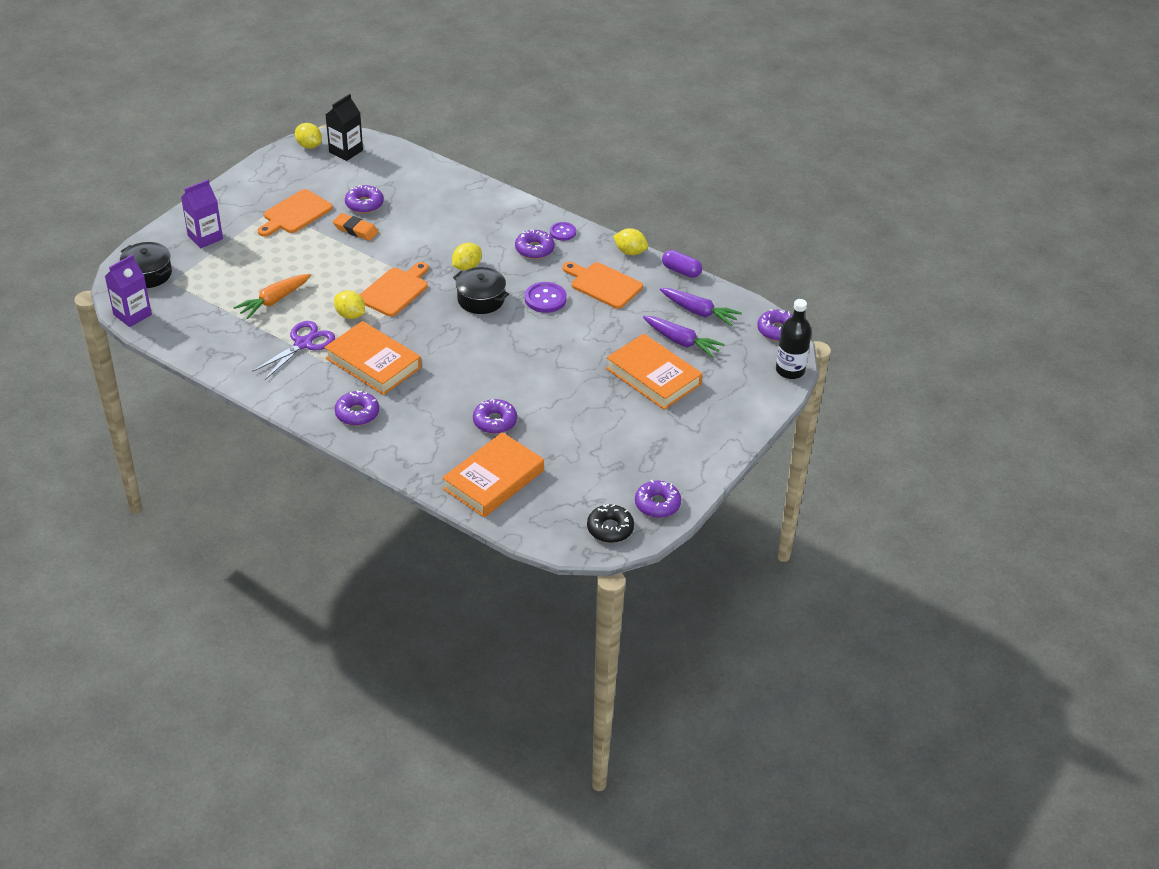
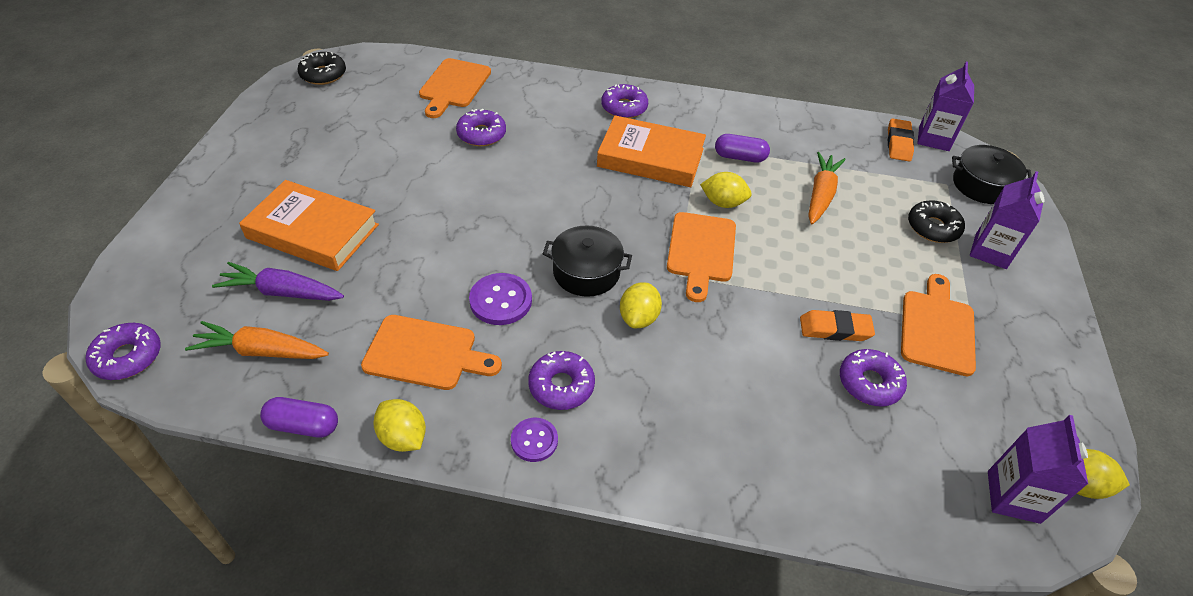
camera: 155 degrees right, 5 degrees up
(165, 319) = (898, 143): none -> orange eraser
(223, 260) = (933, 227): none -> black donut
(303, 344) = (740, 157): purple scissors -> purple capsule
(346, 151) = (1013, 497): black carton -> purple carton
(493, 480) = (454, 86): orange book -> orange cutting board
(630, 252) = (403, 437): yellow lemon -> yellow lemon turned 45 degrees clockwise
(657, 504) = (279, 103): purple donut -> none
(699, 312) = (261, 351): purple carrot -> orange carrot
(790, 370) = (112, 294): black bottle -> none

